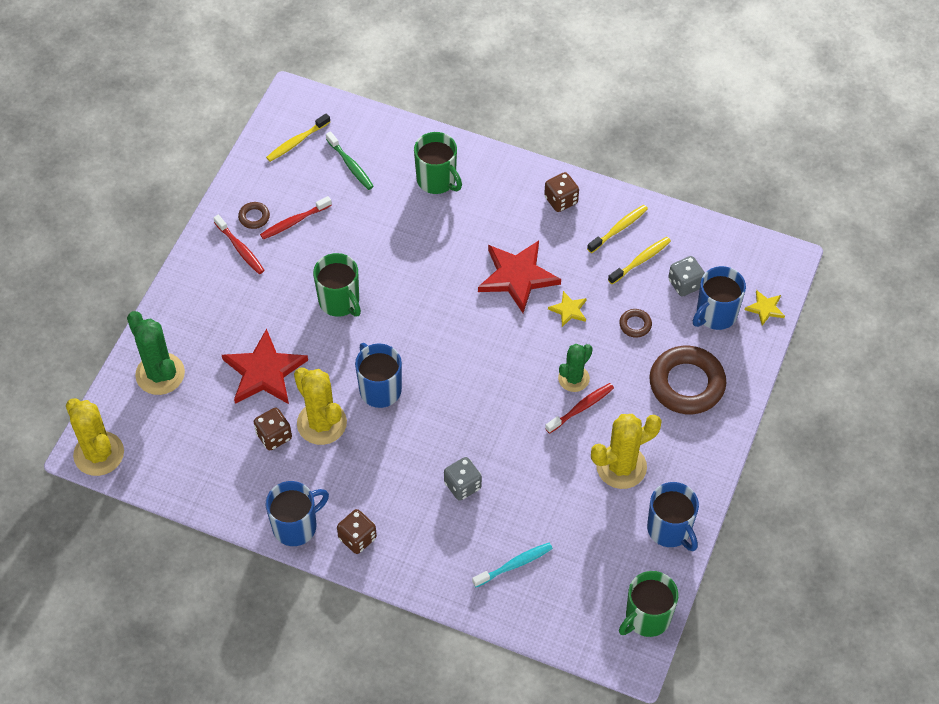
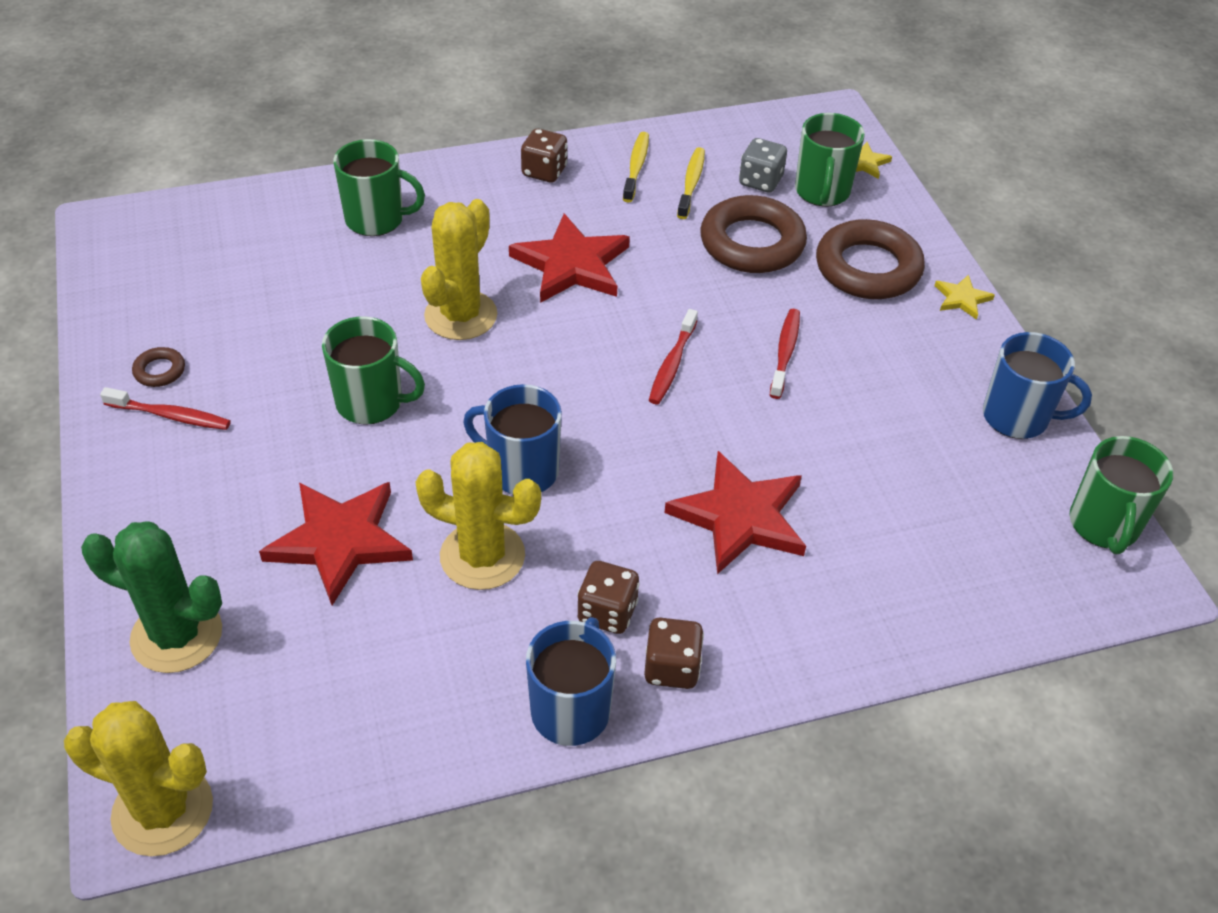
camera: 40 degrees left, 10 degrees down
(274, 436) = (429, 613): brown dice -> brown dice (607, 612)
(294, 222) = (224, 348): red toothbrush -> red toothbrush (672, 364)
(297, 142) = (149, 264): yellow toothbrush -> none
(350, 165) = (247, 255): green toothbrush -> none
(462, 485) = (740, 517): grey dice -> red star
(514, 565) = (898, 567): turquoise toothbrush -> none
(569, 310) = (665, 266): yellow star -> yellow star (962, 298)
(573, 378) = (744, 329): green cactus -> none
(621, 467) = (894, 386): yellow cactus -> yellow cactus (461, 315)
(635, 325) = (752, 243): brown ring -> brown ring, size x2.31
(715, 314) = (822, 192): blue mug -> green mug

